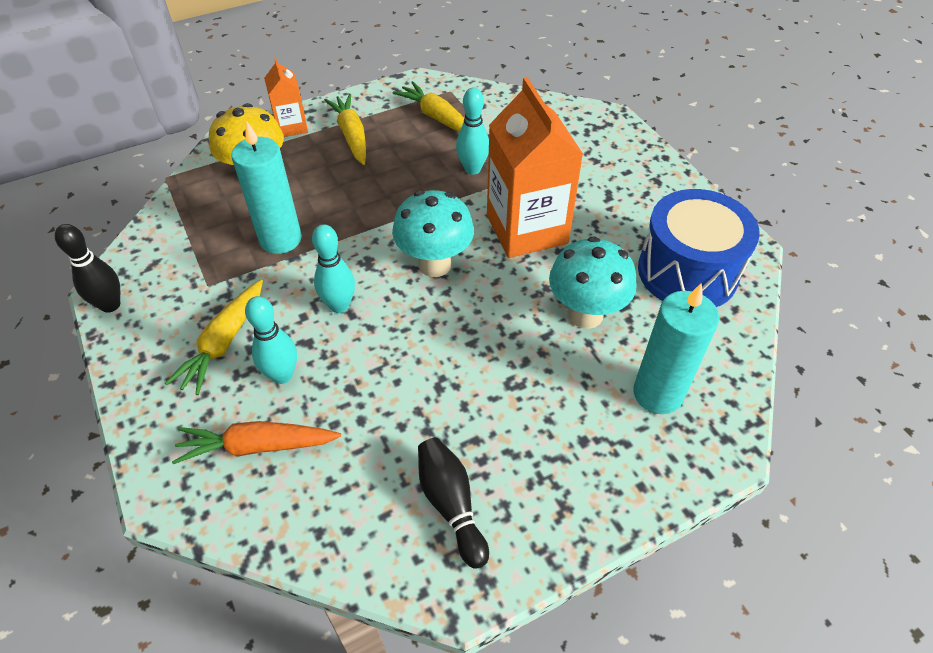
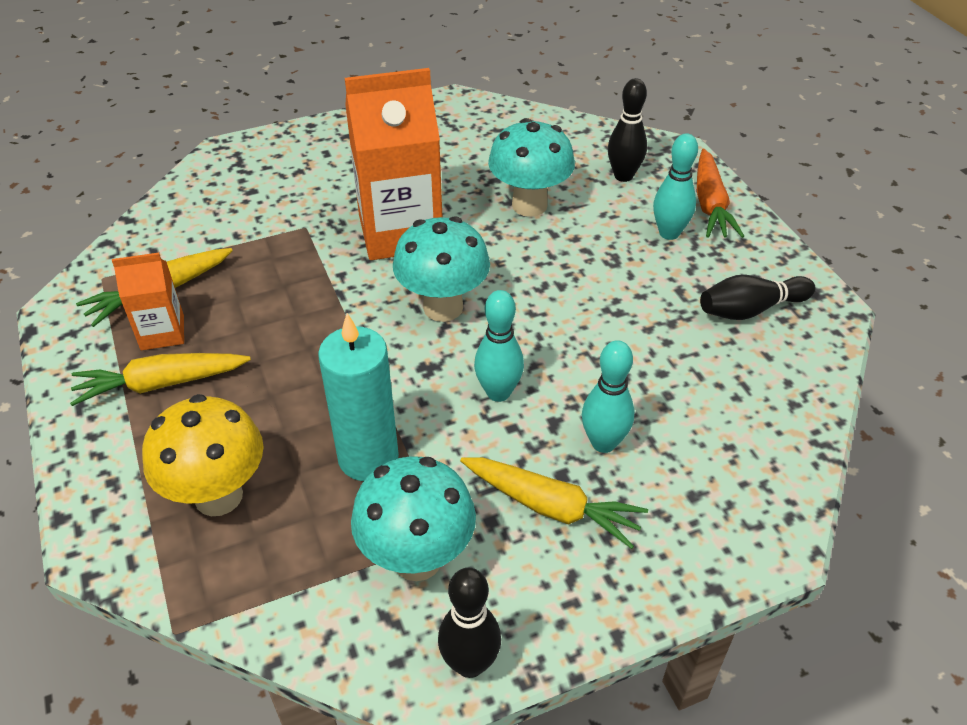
camera: 85 degrees left, 5 degrees down
(193, 273) = (417, 558): none -> turquoise mushroom
(257, 446) = (702, 459): orange carrot -> orange carrot (710, 204)
(291, 127) = (106, 458): orange carton -> orange carton (162, 332)
(472, 169) = (281, 267): turquoise bowling pin -> turquoise bowling pin (669, 233)
(657, 393) = (623, 176): turquoise candle -> black bowling pin
(687, 272) = (481, 137): blue drum -> none

